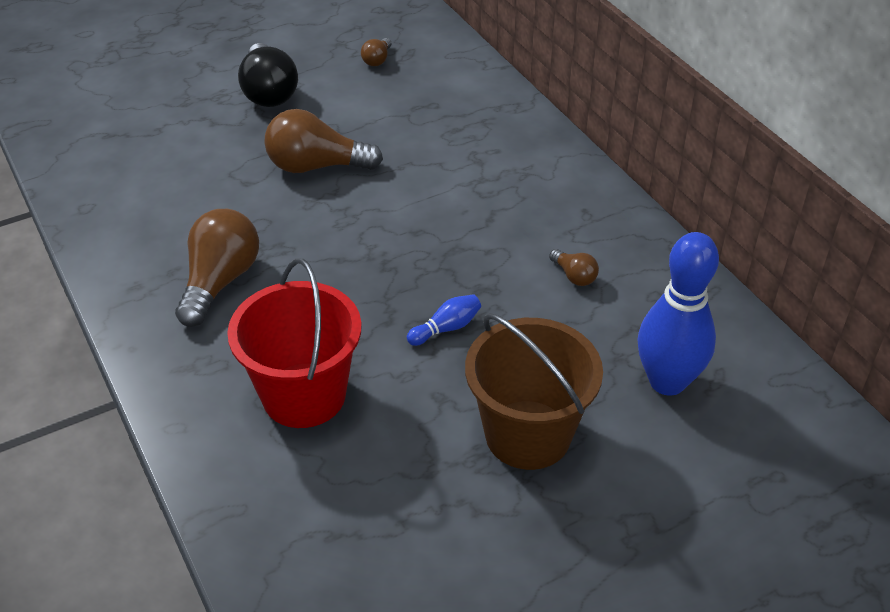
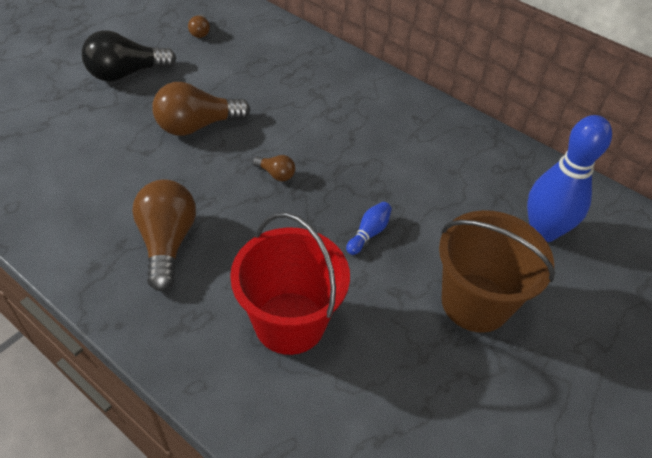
camera: 25 degrees left, 5 degrees up
(269, 92) = (126, 74): black light bulb -> black light bulb turned 105 degrees clockwise
(574, 276) = (436, 168): brown light bulb -> brown light bulb (276, 174)

